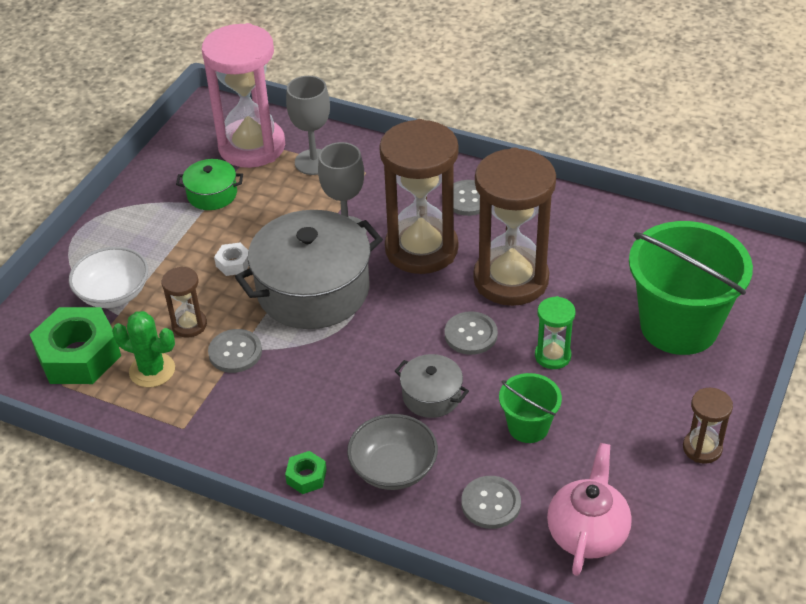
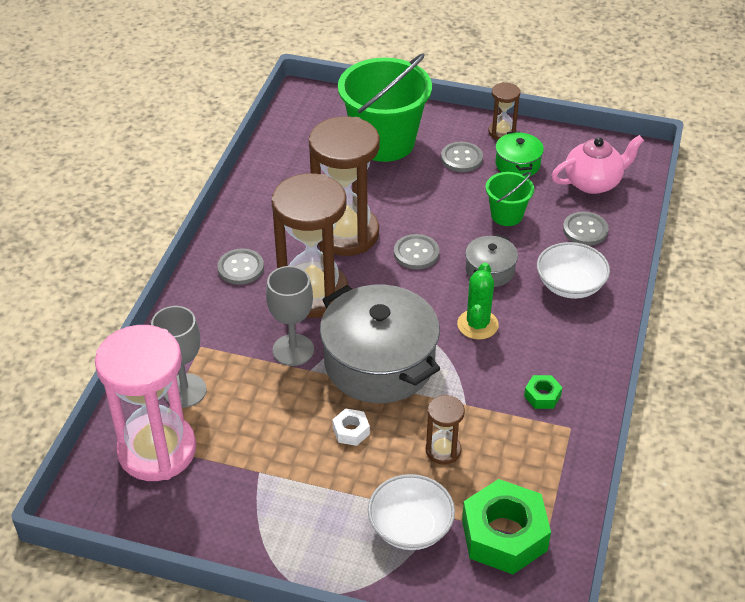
camera: 100 degrees left, 0 degrees up
(152, 370) = (509, 467): green cactus -> green cactus (477, 324)
(212, 194) = (242, 471): green pot -> green pot (517, 164)
(235, 352) = (471, 407): grey button -> grey button (461, 158)
(306, 477) = (595, 335): green nut -> green nut (542, 396)
(393, 468) = (570, 285): grey bowl -> white bowl
(552, 356) = (430, 206): green hourglass -> none
(587, 533) = (593, 182): pink teapot -> pink teapot turned 150 degrees clockwise

